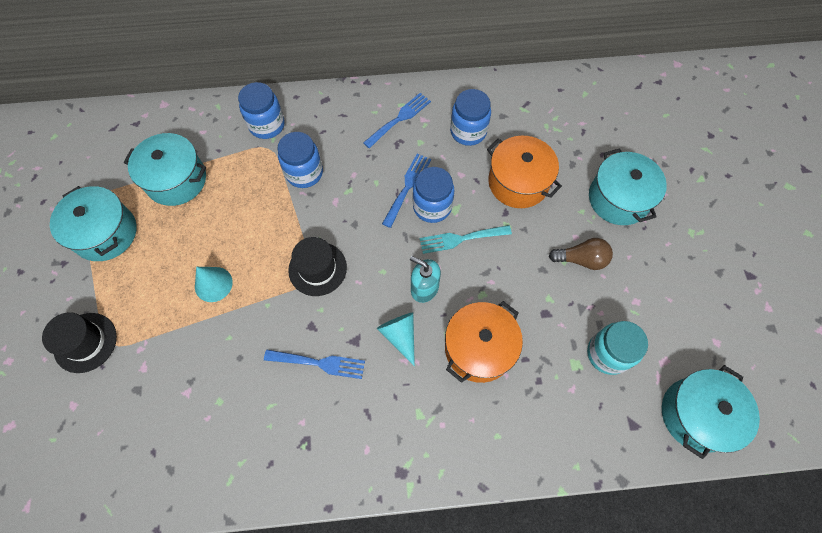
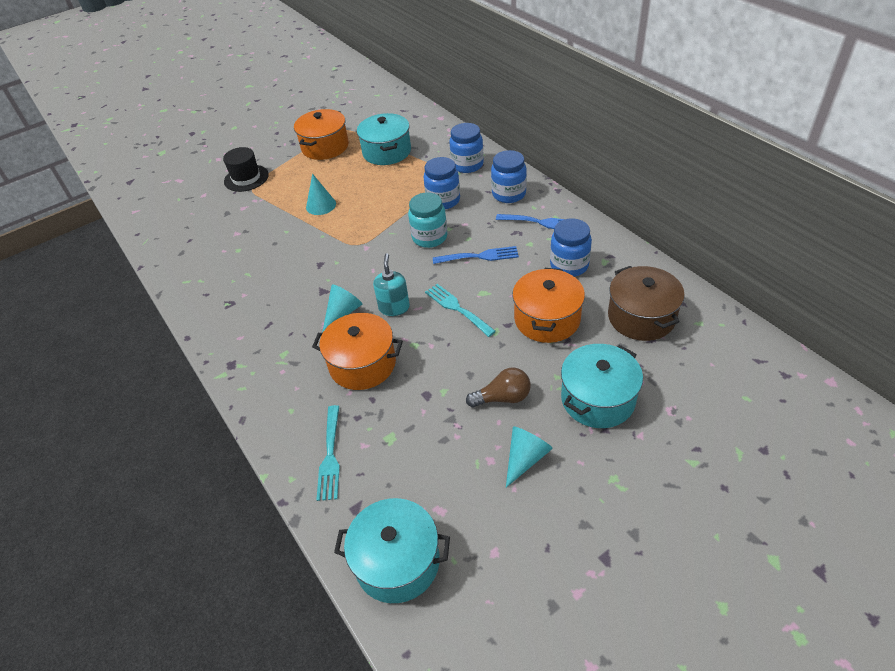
camera: 65 degrees right, 20 degrees down
(105, 233) = (325, 147): turquoise pot -> orange pot
(317, 268) = (368, 245): black hat -> none
(319, 363) = (293, 281): blue fork -> none
(432, 207) = (473, 278): blue jar -> blue jar (509, 194)
(557, 122) = (641, 317): none -> brown pot
(570, 422) = (330, 456): none -> turquoise fork
(581, 259) = (503, 398): brown light bulb -> brown light bulb turned 75 degrees counterclockwise
(607, 354) = (416, 458): turquoise jar -> turquoise jar (429, 237)
(647, 277) = (525, 458): none -> turquoise cone

